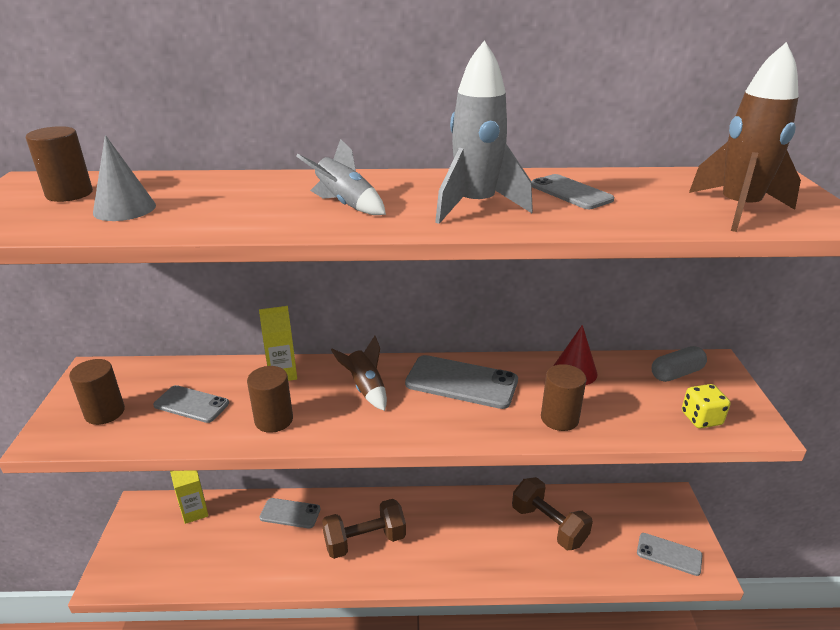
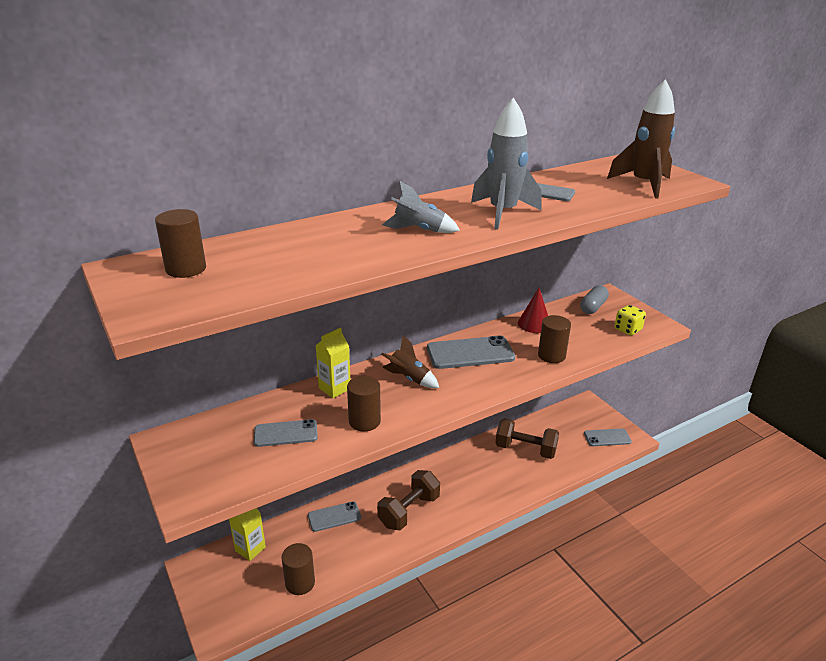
camera: 30 degrees left, 0 degrees up
(105, 412) = (217, 465): brown cylinder -> brown cylinder (300, 583)
(124, 209) = (259, 269): grey cone -> none

